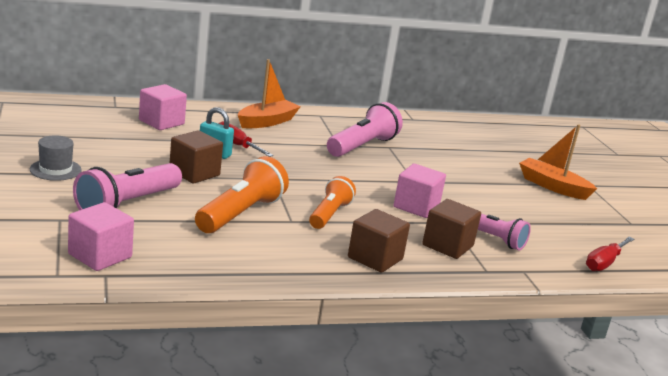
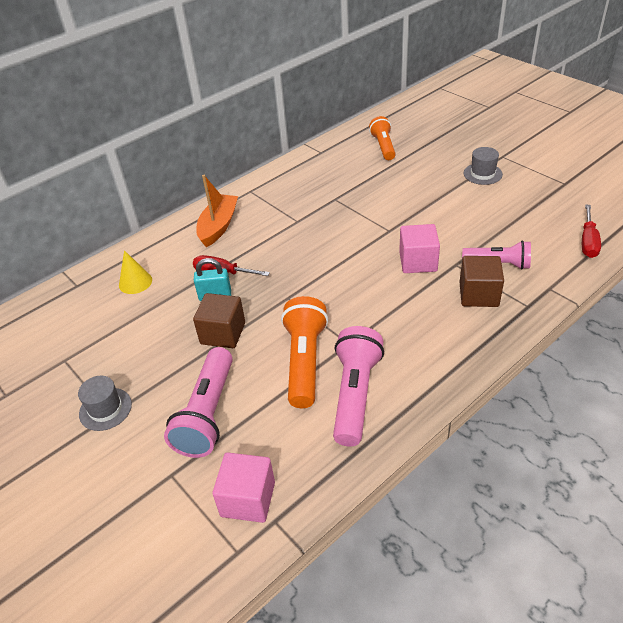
camera: 20 degrees left, 20 degrees up
(161, 122) = (135, 282): pink cube -> yellow cone
(329, 214) = (368, 315): orange flashlight -> orange flashlight (383, 146)
(362, 146) = (316, 211): pink flashlight -> pink flashlight (355, 394)
(375, 258) = (446, 346): brown cube -> none
(552, 186) = (482, 174): orange boat -> grey hat

